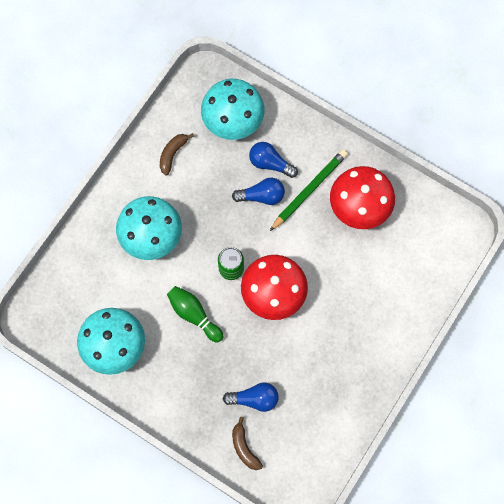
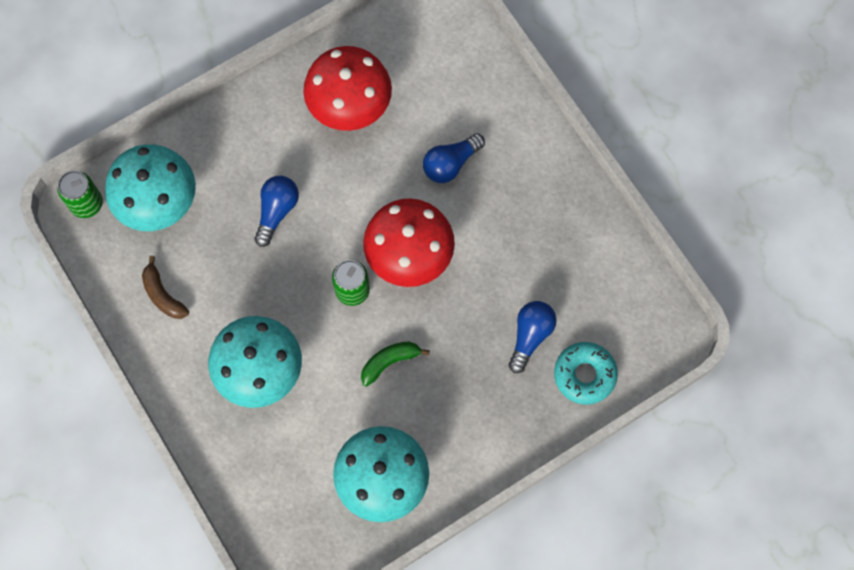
camera: 65 degrees left, 0 degrees up
(194, 315) = (389, 362): green bowling pin -> green banana
(210, 79) = (86, 203): none -> green can
(244, 447) = (584, 375): brown banana -> turquoise donut
(270, 163) = (239, 182): blue light bulb -> blue light bulb (450, 164)
(309, 190) = (298, 152): green pencil -> none

